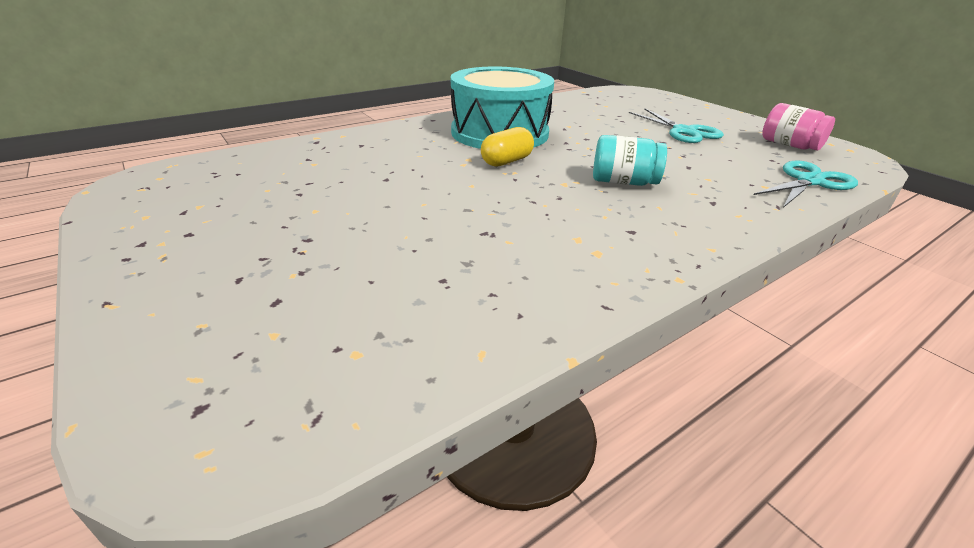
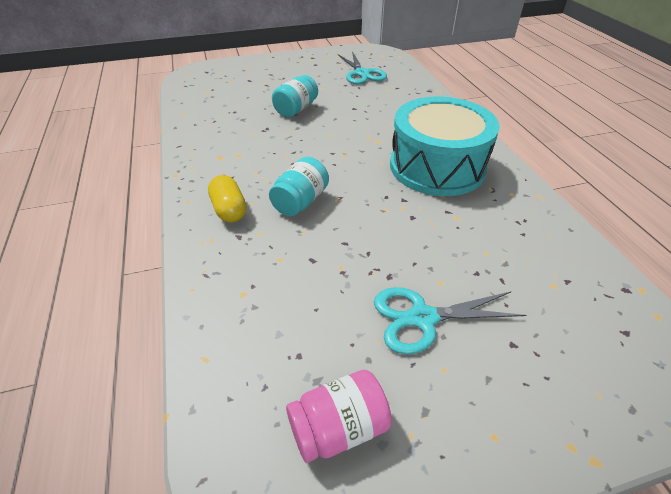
camera: 110 degrees right, 10 degrees up
(408, 219) = (296, 109): none -> turquoise jar
(507, 161) = (366, 156): yellow capsule -> yellow capsule (229, 210)
(809, 181) = (229, 344): turquoise scissors -> turquoise scissors (362, 74)

